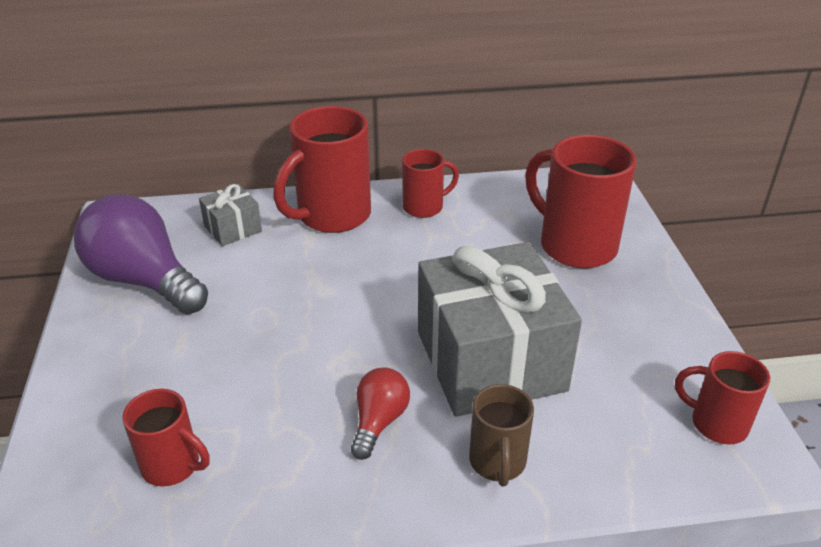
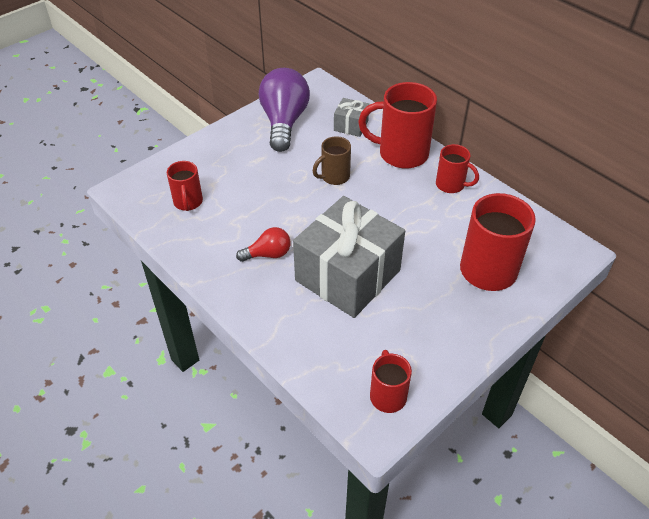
camera: 55 degrees right, 10 degrees up
(497, 462) = (279, 311): brown mug -> brown mug (334, 177)

